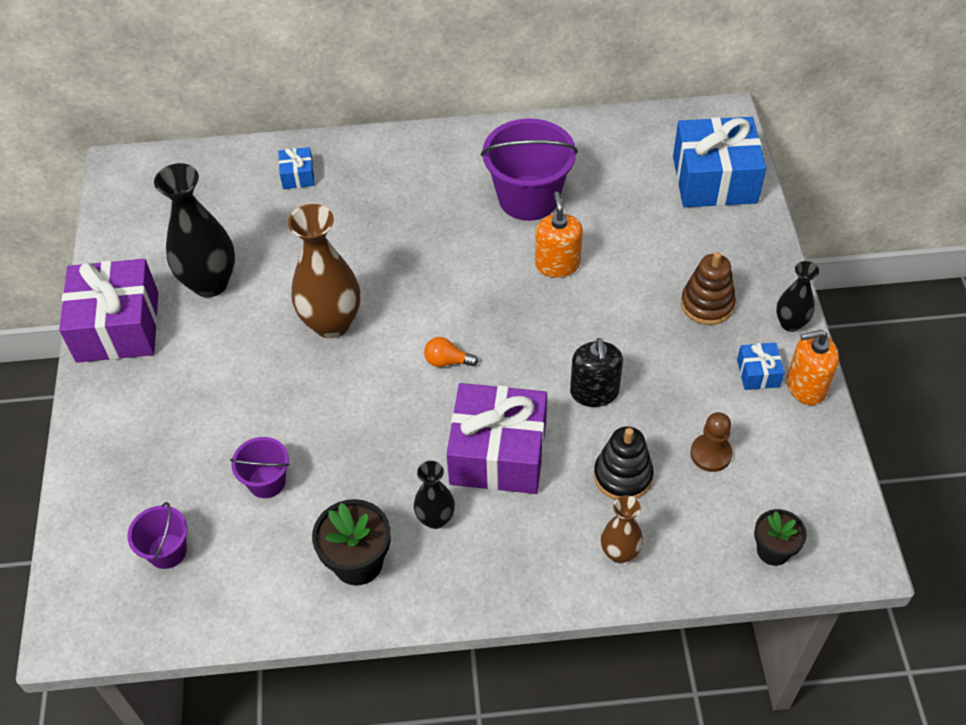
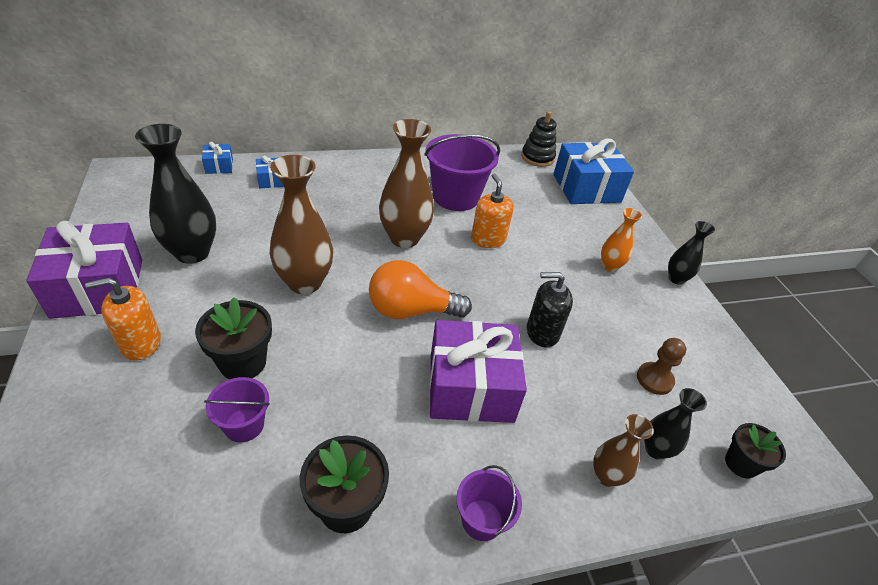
camera: 15 degrees left, 10 degrees down
(167, 551) = (125, 509): purple bucket -> purple bucket (482, 520)
(265, 417) = (243, 362): none -> black flower pot
(435, 519) = (422, 453): black vase -> black vase (655, 449)
(447, 361) = (411, 310): orange light bulb -> orange light bulb, size x2.16
(452, 263) = (404, 238): none -> brown vase
(594, 392) = (542, 332): black soap dispenser -> black soap dispenser turned 105 degrees clockwise
(623, 476) = (587, 402): black stacking toy -> black stacking toy (537, 157)
(707, 304) = (610, 266): brown stacking toy -> orange vase
(758, 373) = (667, 314): blue gift -> blue gift (219, 166)
(806, 386) = (707, 323): orange soap dispenser -> orange soap dispenser (140, 343)

